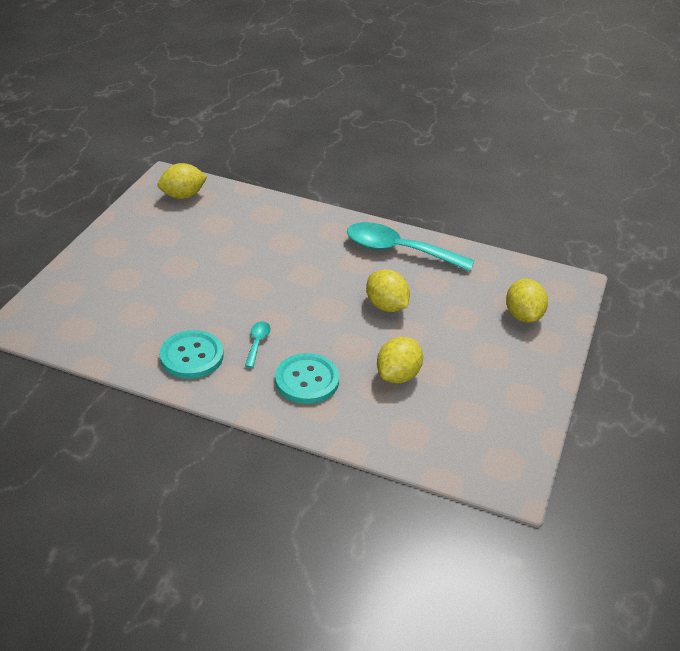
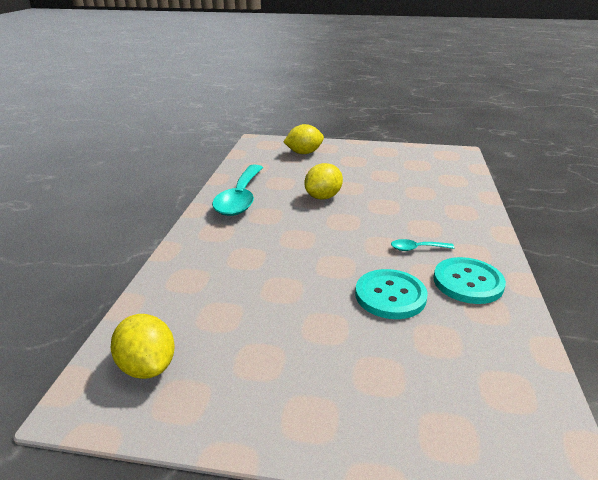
camera: 100 degrees left, 10 degrees down
(307, 380) = (440, 219): turquoise button -> turquoise button (390, 296)
(398, 375) = (401, 187): yellow lemon -> none

